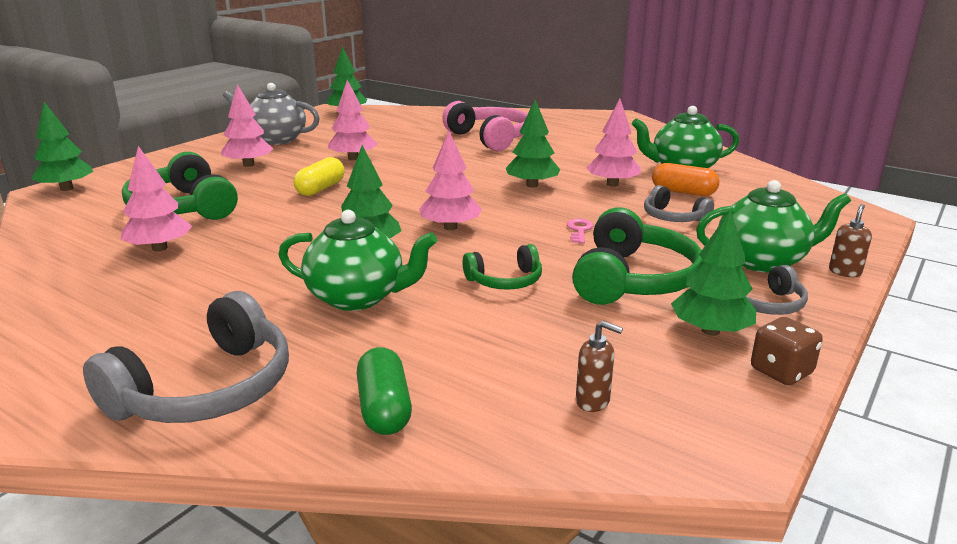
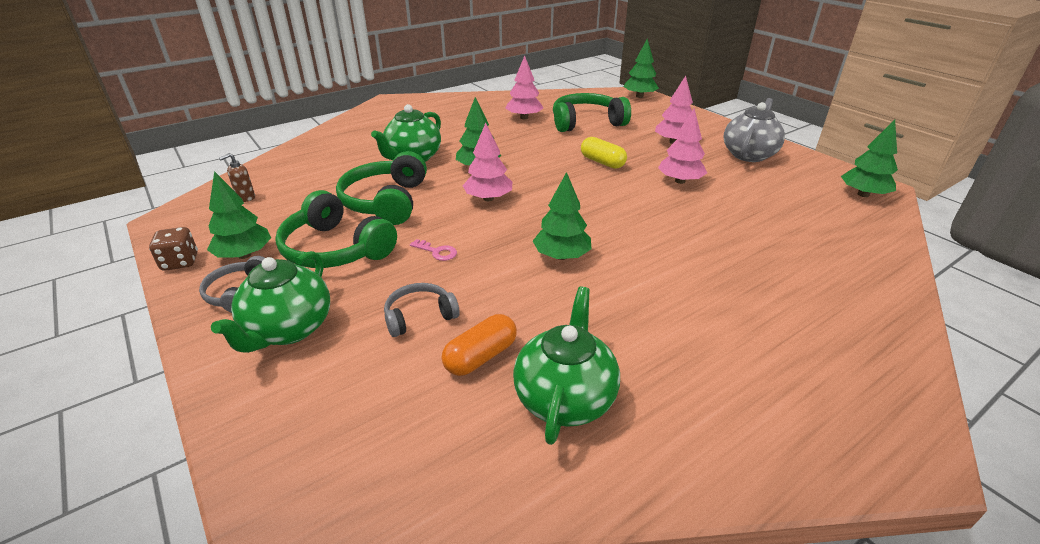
camera: 110 degrees right, 10 degrees up
(206, 389) = (367, 125): grey headphones -> none
(384, 408) = (308, 154): green capsule -> none
(490, 138) = (745, 267): pink headphones -> none
(505, 281) = (386, 202): green headphones -> green headphones, size x1.80
(612, 184) = (537, 309): pink tree -> none
(845, 272) = (215, 373): brown soap dispenser -> none

